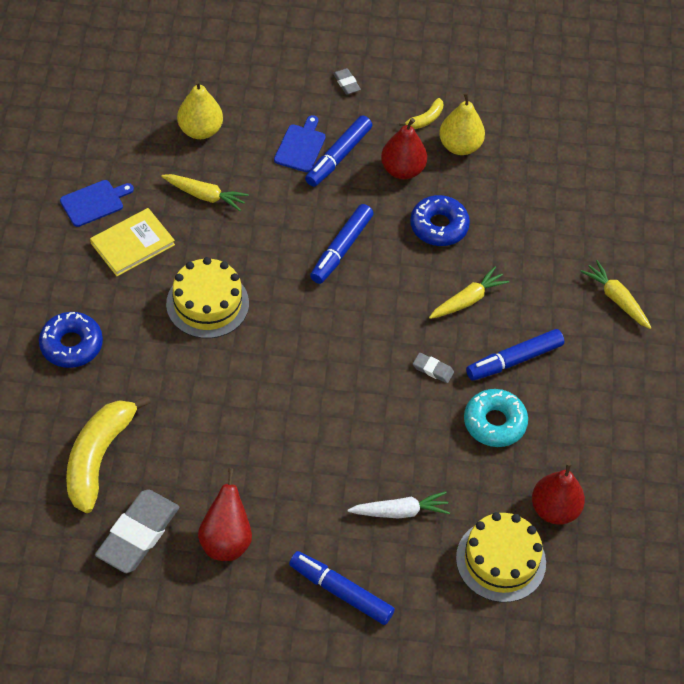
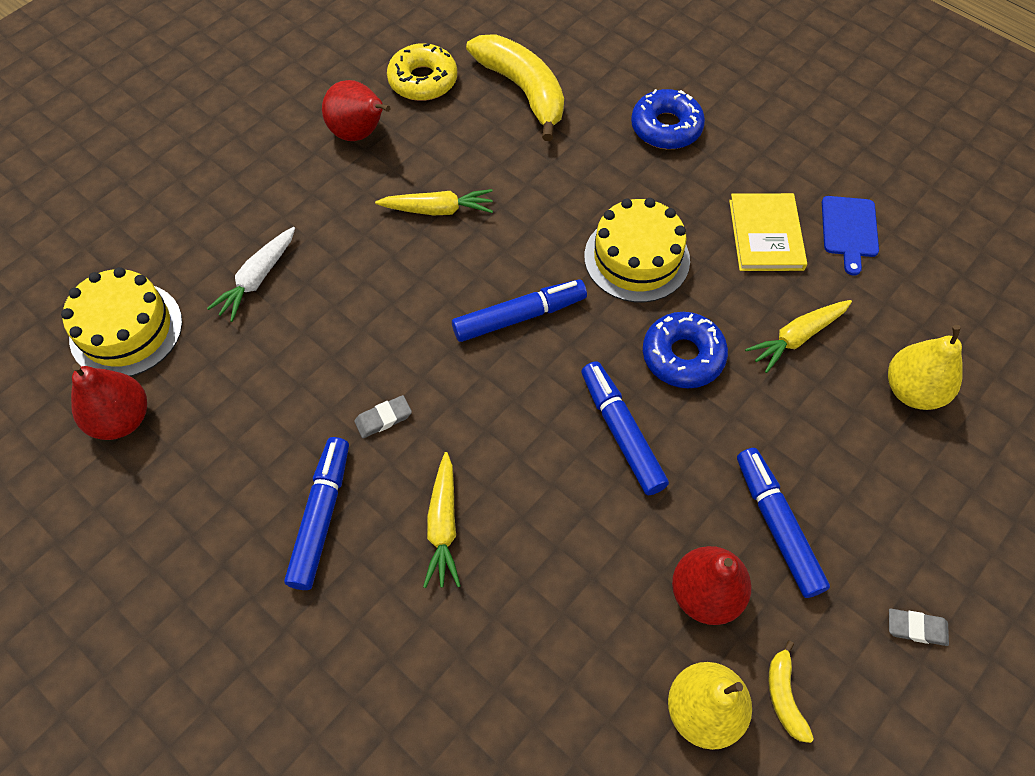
camera: 130 degrees right, 5 degrees up
(138, 534) = (423, 81): grey eraser -> yellow donut
(300, 146) = (821, 490): blue cutting board -> none
(341, 592) = (230, 186): blue marker -> blue marker (518, 316)
(439, 226) = (579, 573): blue donut -> blue donut (682, 356)
(494, 423) = (267, 434): turquoise donut -> none
(616, 299) = (295, 726): yellow carrot -> yellow carrot (438, 210)

